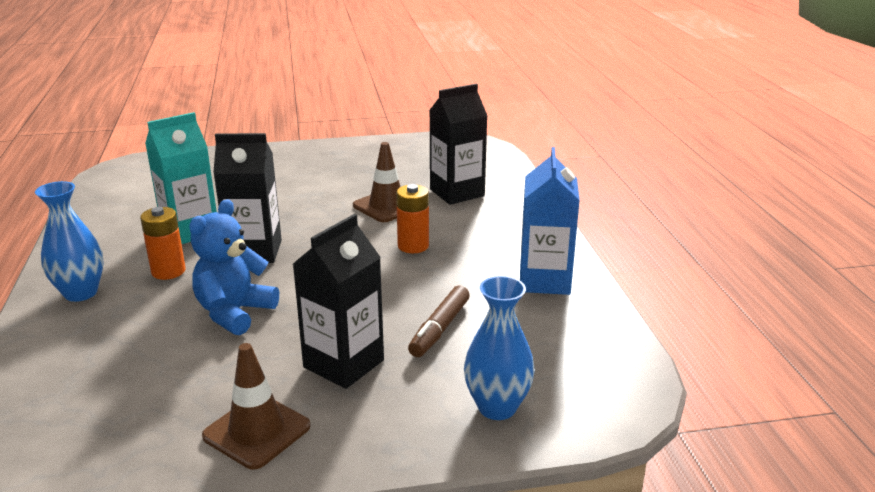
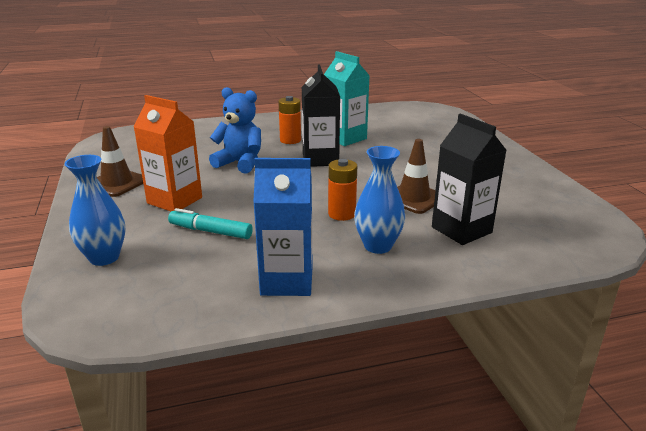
camera: 85 degrees right, 0 degrees up
(81, 293) = (264, 125): blue vase -> blue vase (378, 246)
(343, 364) = (174, 200): black carton -> orange carton
(439, 329) = (210, 231): brown marker -> turquoise marker

